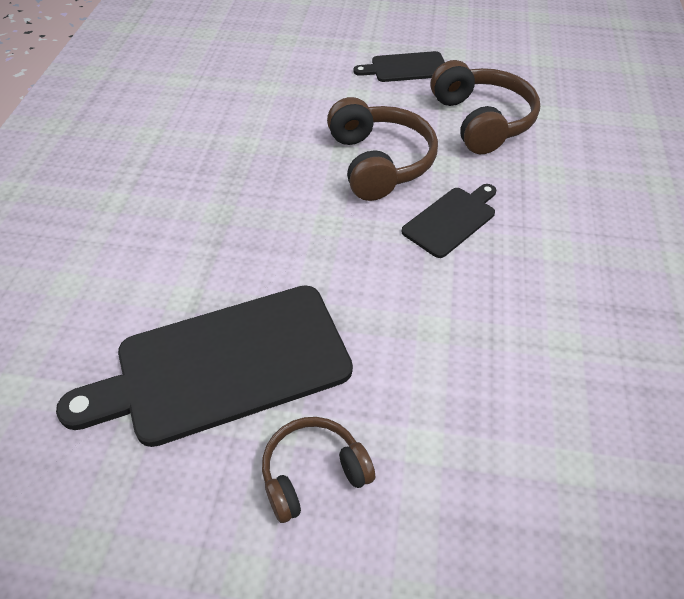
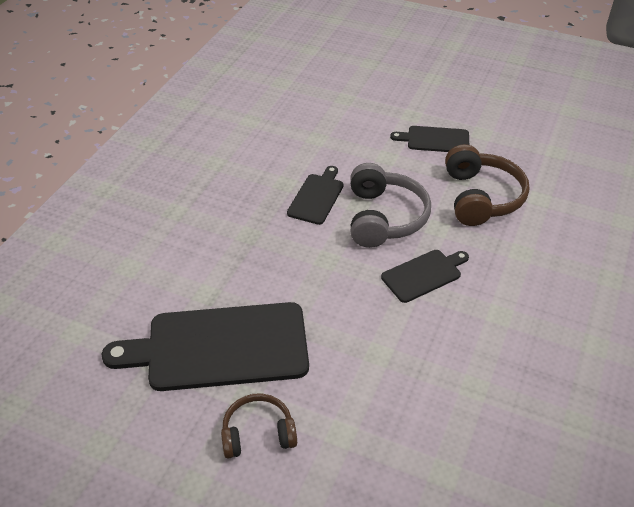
camera: 15 degrees right, 5 degrees down
(290, 153) = (317, 197): none -> black cutting board
(379, 162) = (384, 217): brown headphones -> grey headphones

